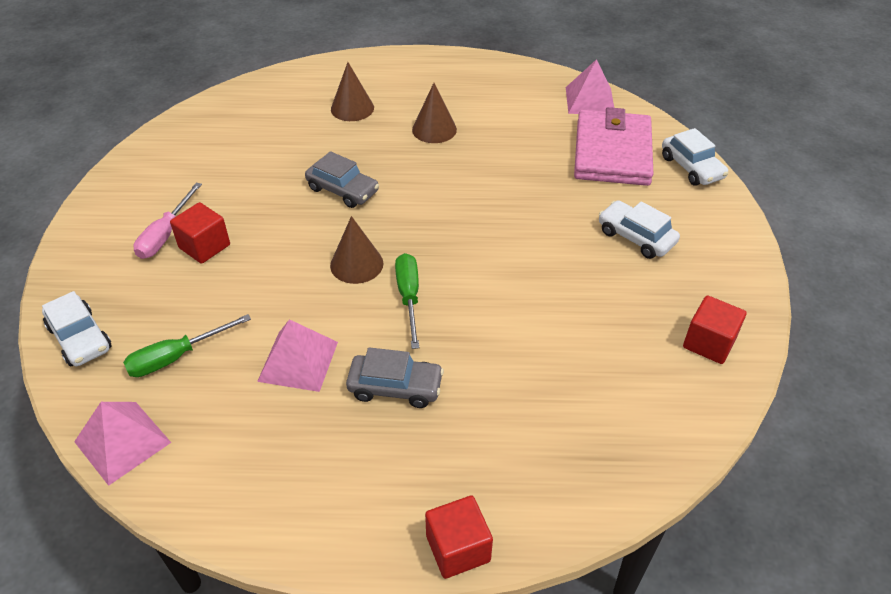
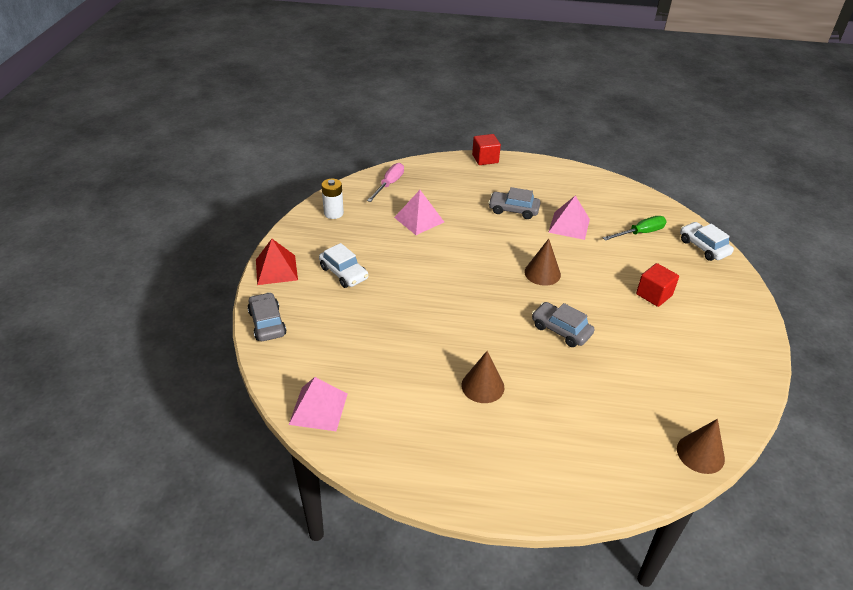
camera: 175 degrees left, 5 degrees down
(122, 441) = (649, 202): pink pyramid -> pink pyramid (419, 219)
(165, 235) = (687, 306): pink screwdriver -> pink screwdriver (389, 184)
(352, 108) = (566, 423): brown cone -> brown cone (700, 453)
(409, 297) = (506, 251): green screwdriver -> none
(612, 153) = (326, 344): pink wallet -> none
(691, 167) = (267, 323): white car -> grey car
(709, 343) = (333, 213): red cube -> white battery
(729, 233) = (276, 269): none -> red pyramid

